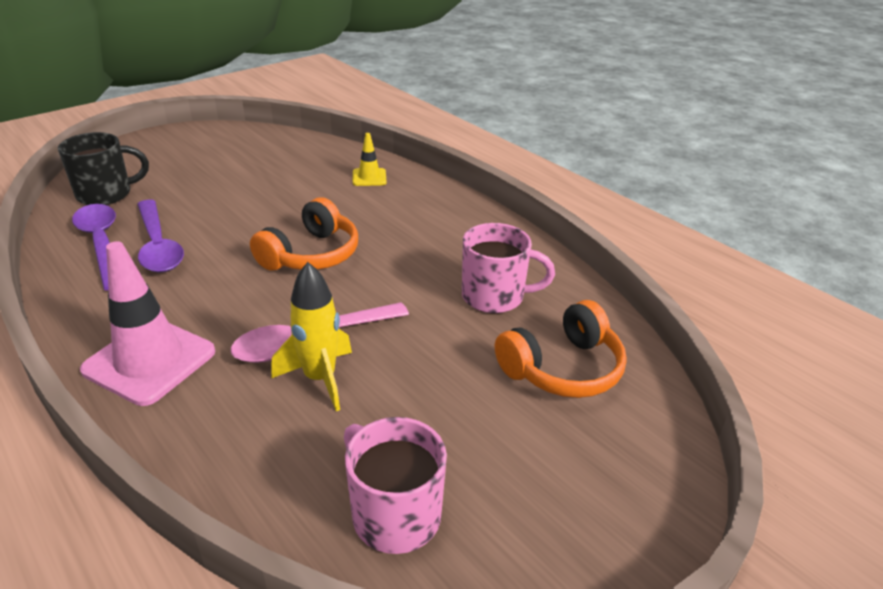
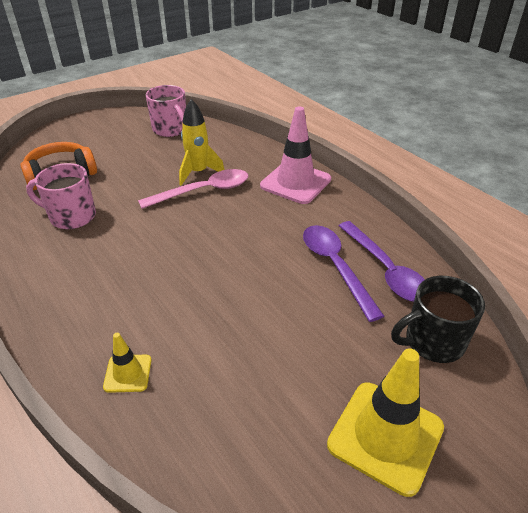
camera: 175 degrees left, 5 degrees up
(185, 155) = (385, 436): none -> yellow traffic cone
(311, 254) = (202, 255): orange headphones -> none

